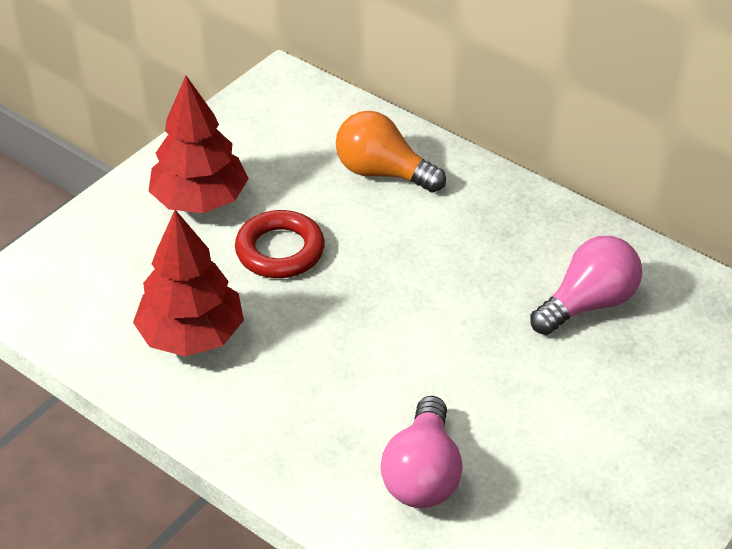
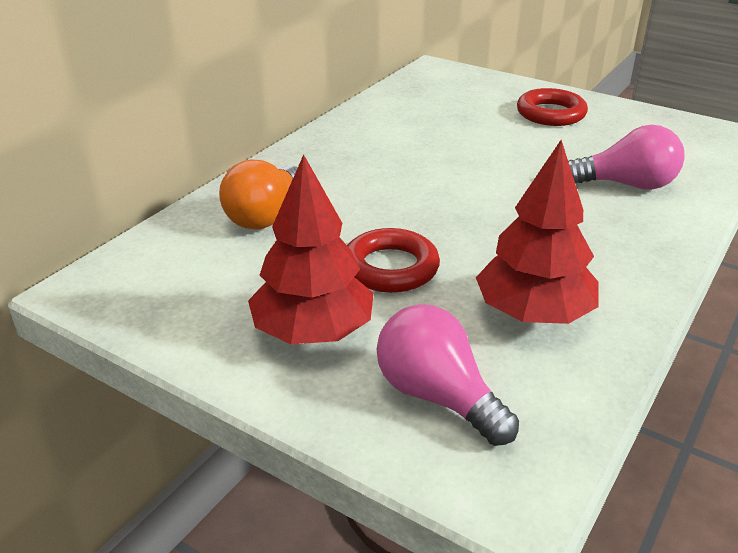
camera: 95 degrees left, 10 degrees down
(588, 303) = (422, 127): pink light bulb -> pink light bulb (437, 396)
(641, 446) = (550, 114): none -> red ring

